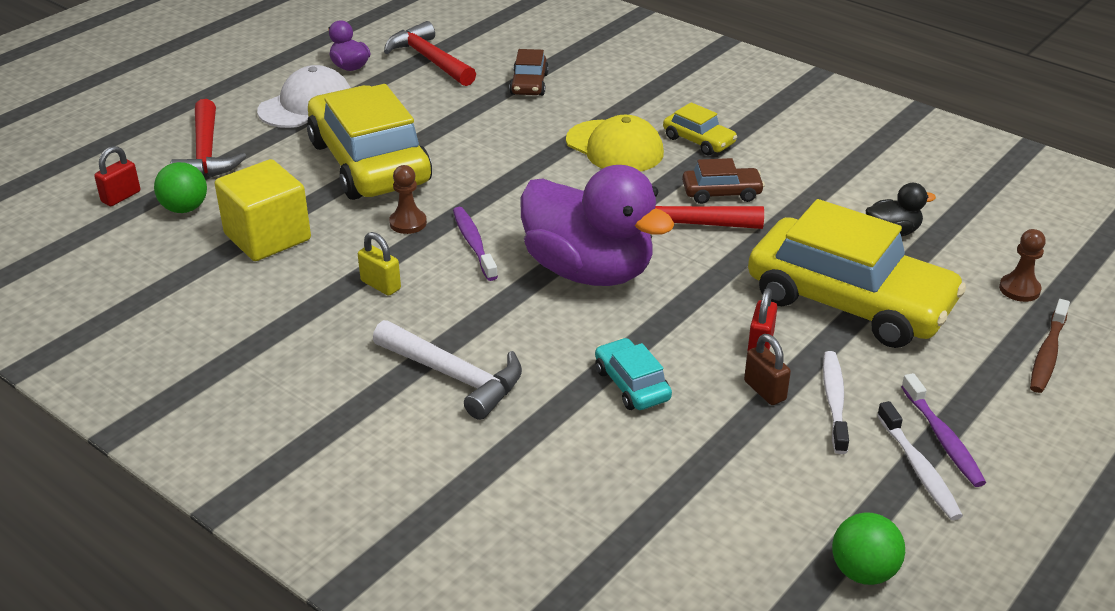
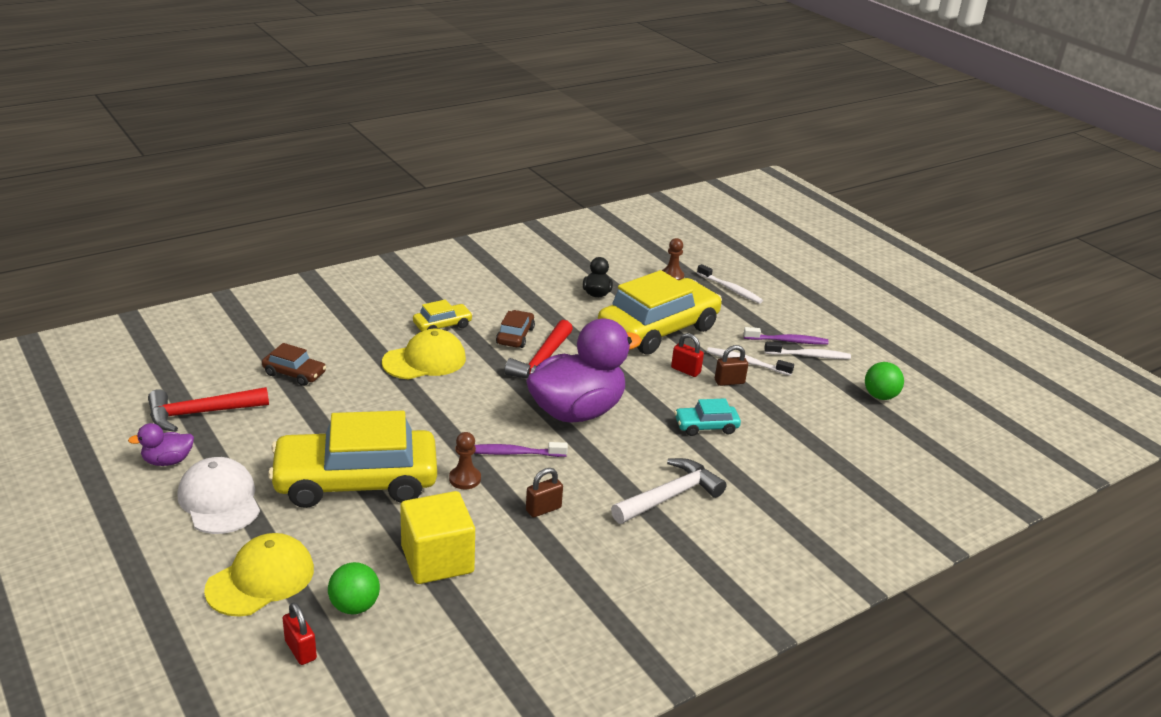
camera: 75 degrees left, 5 degrees down
(206, 153) = (261, 579): red hammer -> yellow cap
(380, 285) = (543, 509): yellow padlock -> brown padlock
(1047, 354) = (730, 289): brown toothbrush -> white toothbrush

